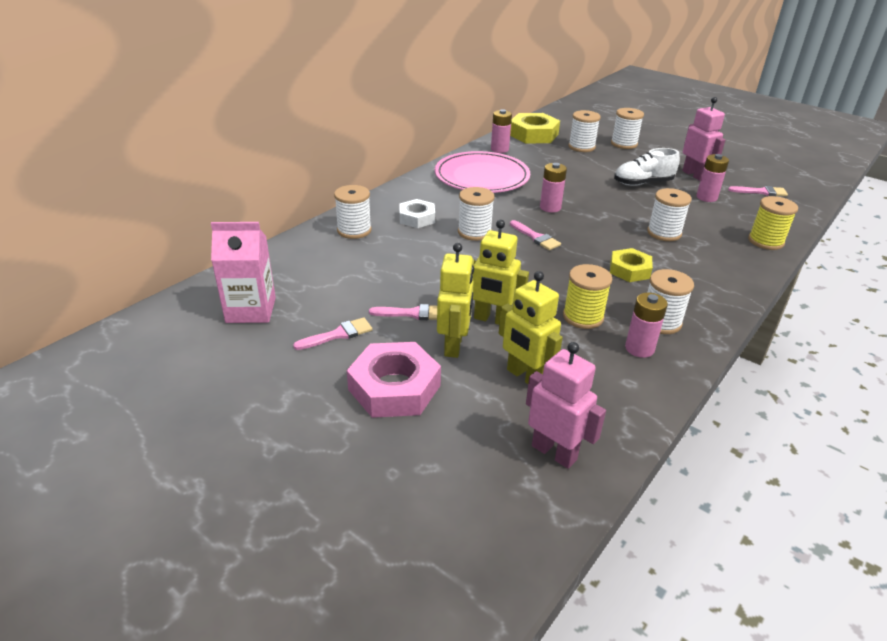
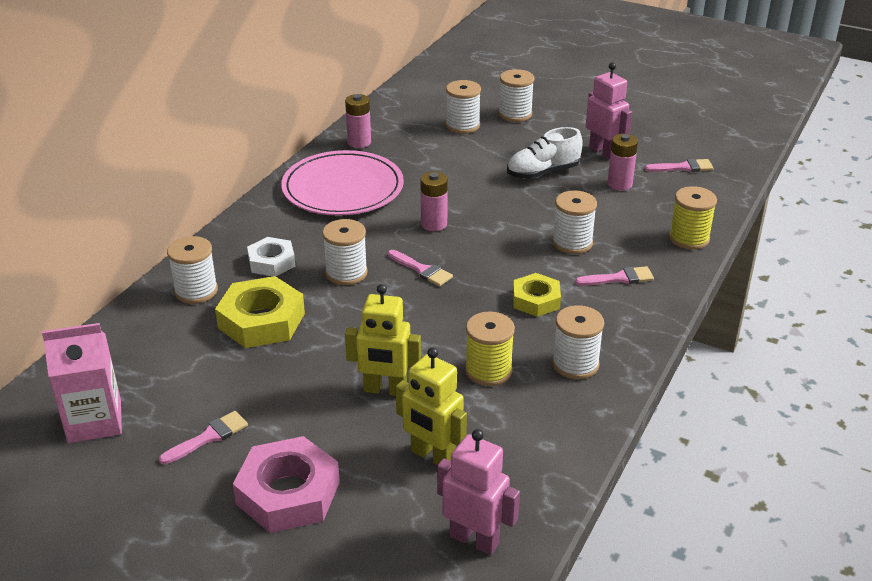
camera: 10 degrees left, 0 degrees up
(413, 313) = (291, 396): pink brush -> pink brush (619, 278)
(454, 345) = (346, 430): yellow robot -> none
(533, 134) = (399, 113): yellow nut -> yellow nut (261, 320)
(639, 348) = (554, 401): pink battery -> none

